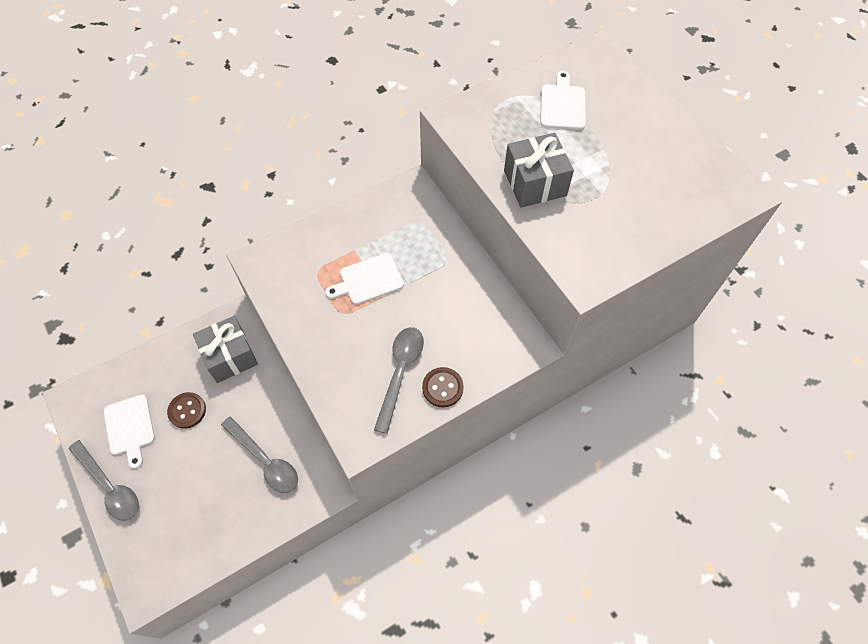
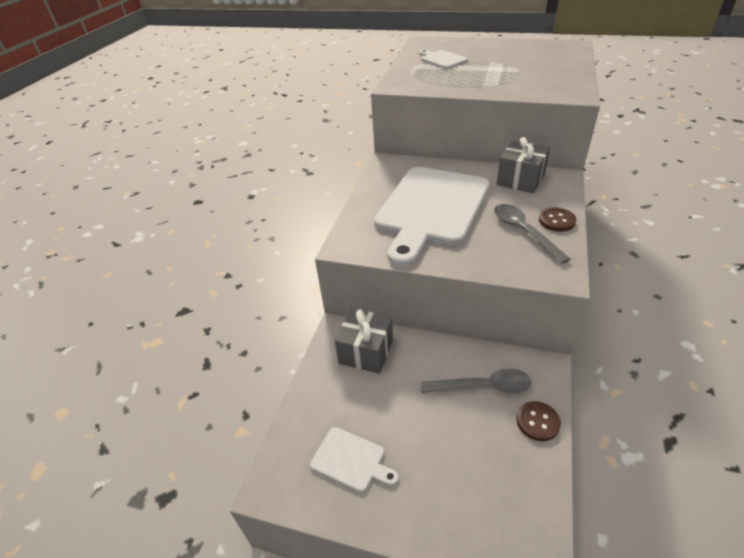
camera: 40 degrees left, 20 degrees down
(109, 486) = (393, 517): grey spoon -> none
(187, 411) = (382, 408): brown button -> brown button (537, 422)
(368, 280) = (431, 209): white cutting board -> white cutting board, size x2.35
(535, 183) = (484, 84): grey gift -> grey gift (520, 180)

